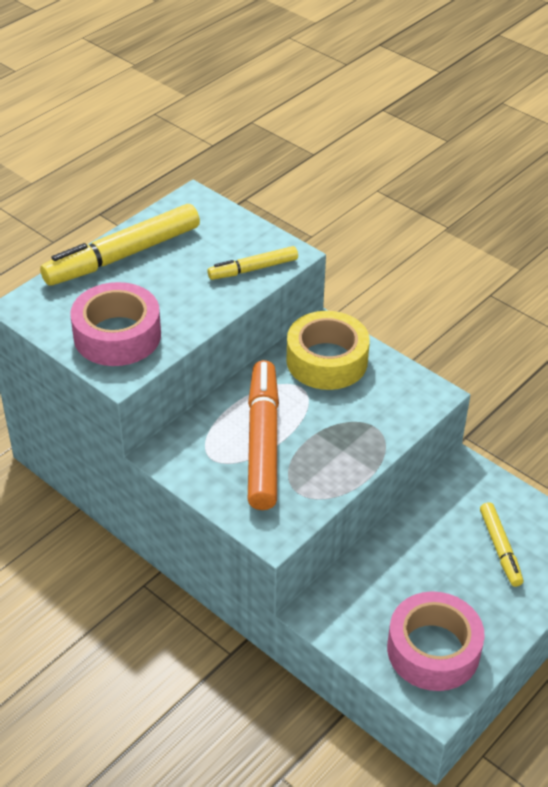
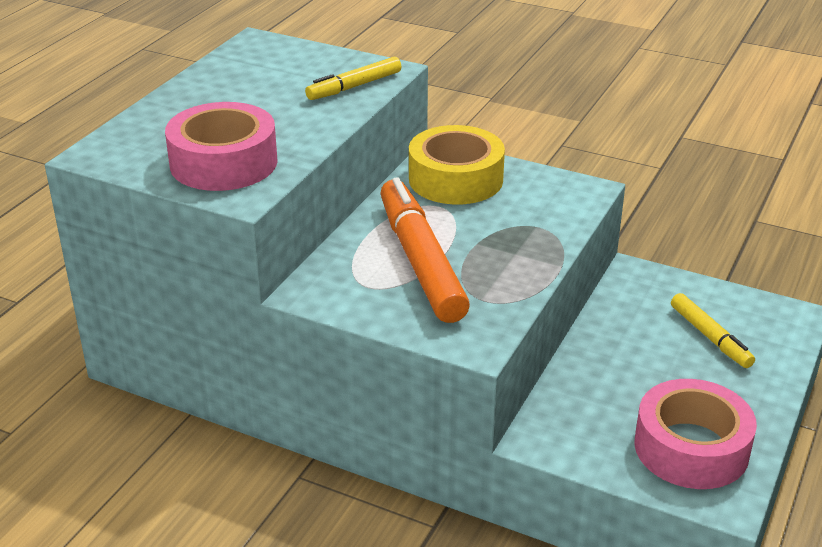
camera: 15 degrees left, 10 degrees down
(122, 255) = (197, 95): yellow marker -> none

